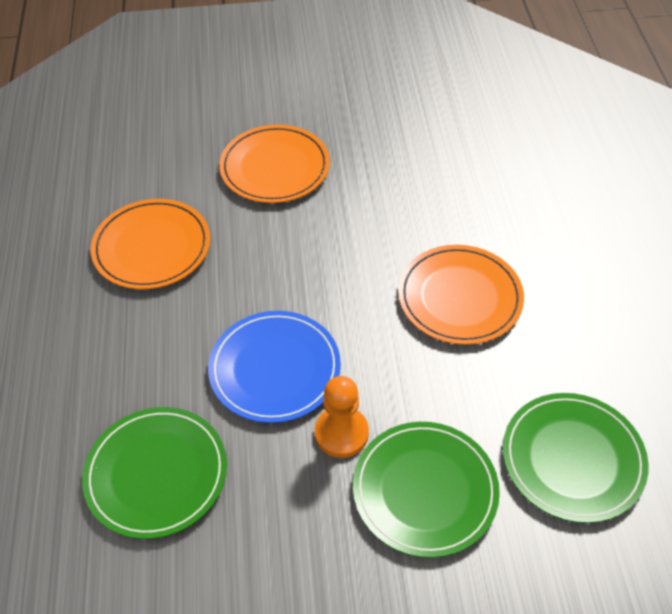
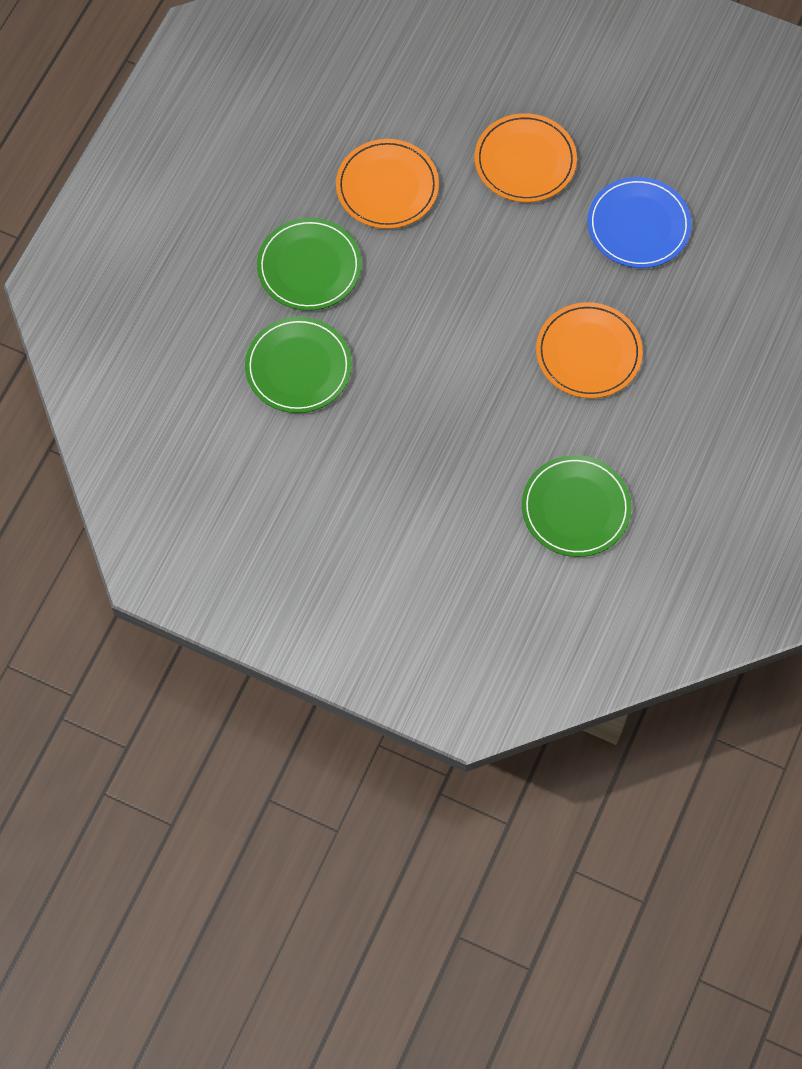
camera: 30 degrees right, 15 degrees up
(275, 369) = (418, 335): blue plate -> blue plate (638, 225)
(341, 433) = (434, 406): orange pawn -> none
(425, 490) = (463, 473): green plate -> green plate (309, 267)

